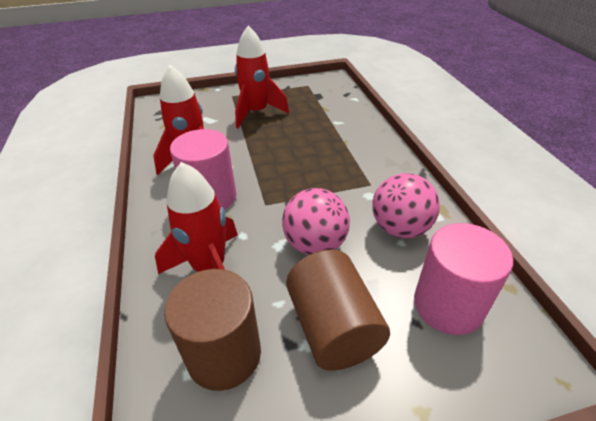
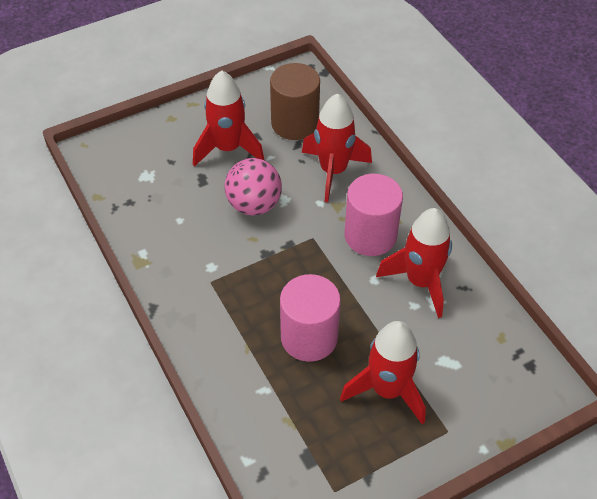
camera: 165 degrees right, 10 degrees up
(333, 327) = (228, 148): brown cylinder -> red rocket
(400, 228) = (180, 233): pink ball -> none
(448, 305) = (147, 176): pink cylinder -> pink cylinder (309, 337)

